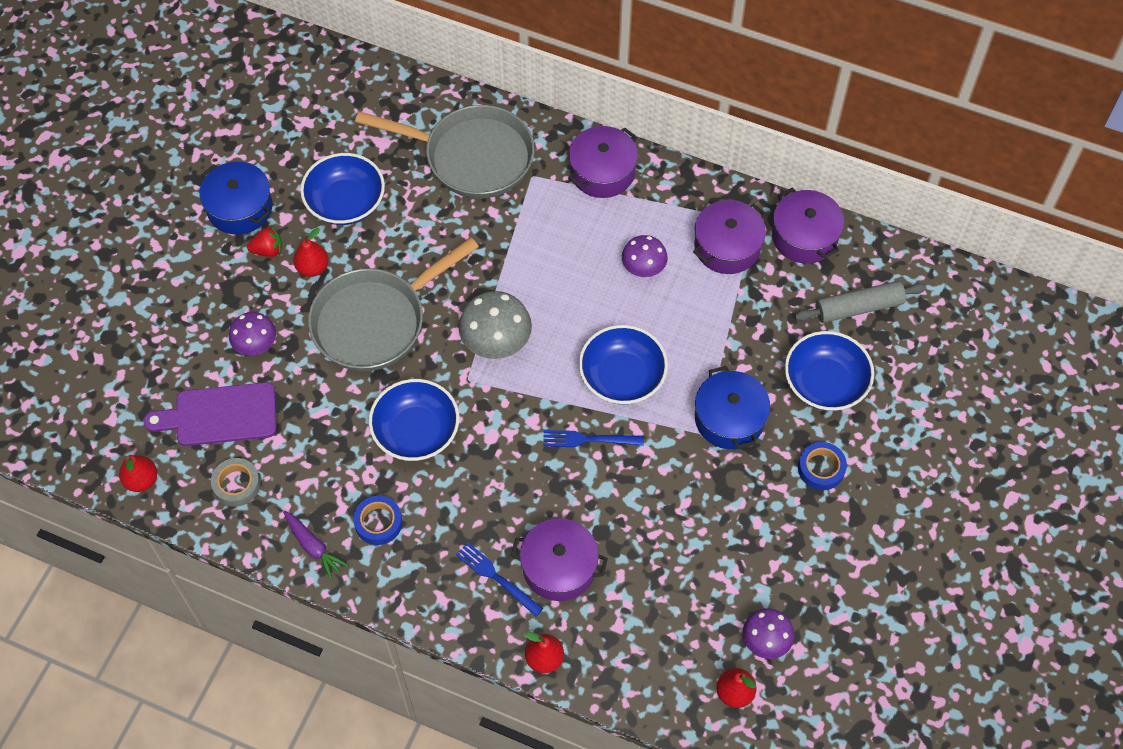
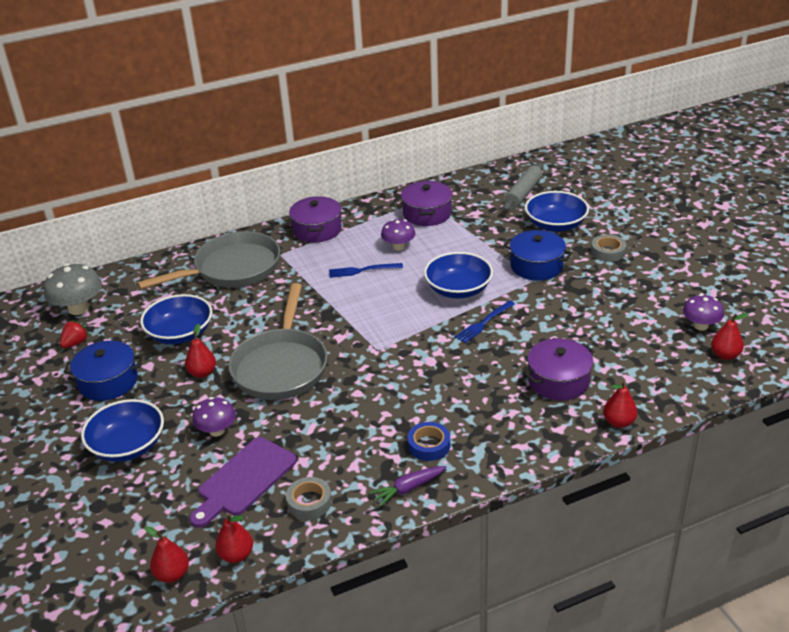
camera: 45 degrees left, 25 degrees down
(89, 453) = (172, 574): none -> red pear
(268, 250) = (158, 386): red strawberry -> red strawberry (75, 343)
(313, 547) = (408, 489): purple carrot -> purple carrot turned 150 degrees clockwise
(416, 431) = (384, 391): blue bowl -> blue bowl (128, 446)
(496, 341) = (368, 324): grey mushroom -> grey mushroom (78, 308)
(496, 577) = (535, 412): blue fork -> blue fork (362, 270)
(804, 236) = (457, 188): purple pot -> none
(821, 468) = (608, 252): blue tape -> grey tape

